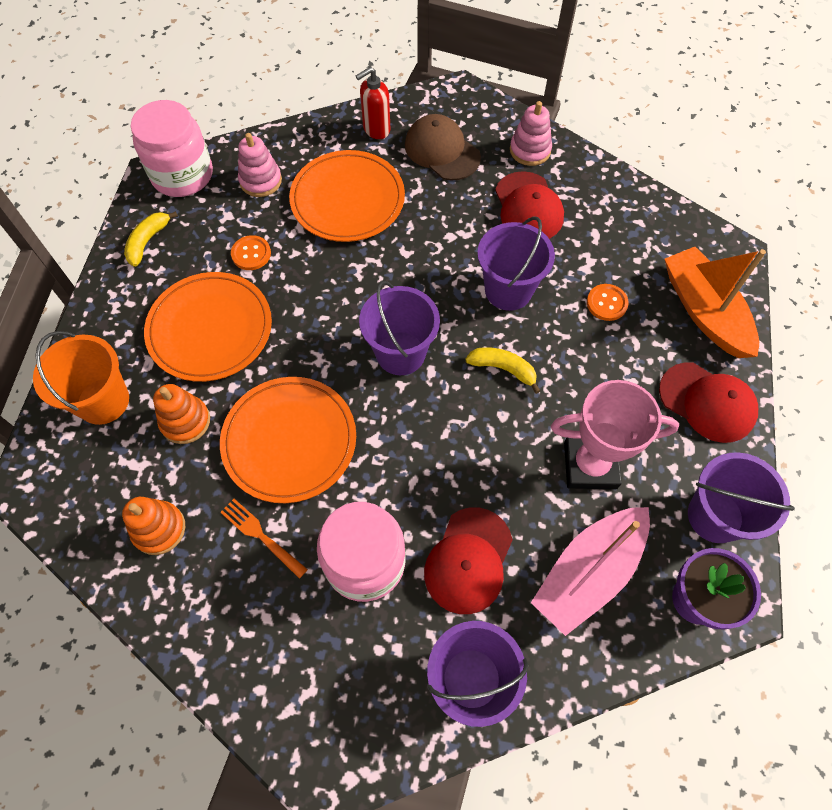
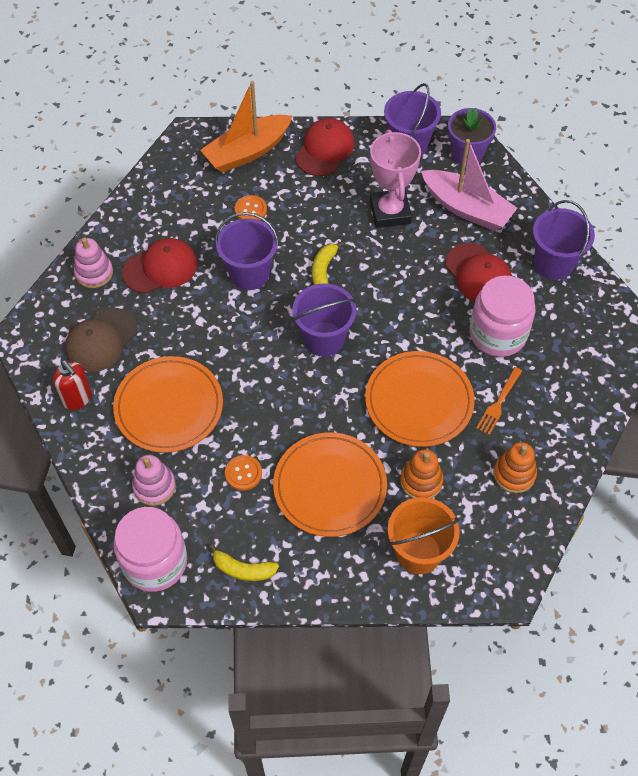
camera: 100 degrees left, 5 degrees down
(468, 560) = (478, 274): red cap -> red cap turned 45 degrees clockwise

